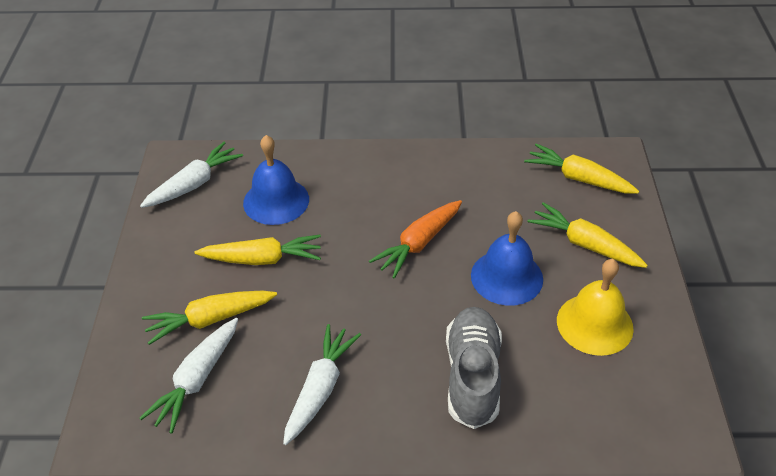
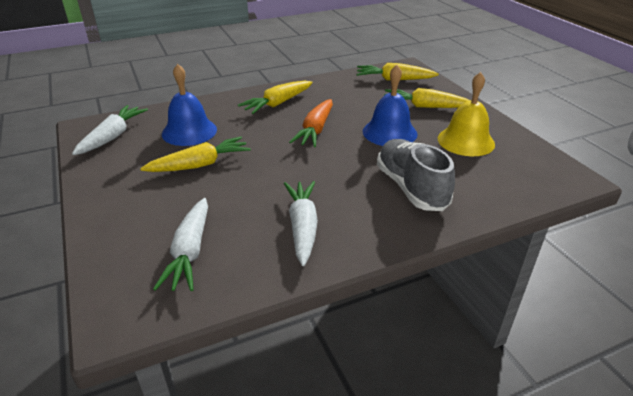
camera: 25 degrees left, 10 degrees down
(210, 319) = (177, 210): yellow carrot -> yellow carrot (277, 103)

